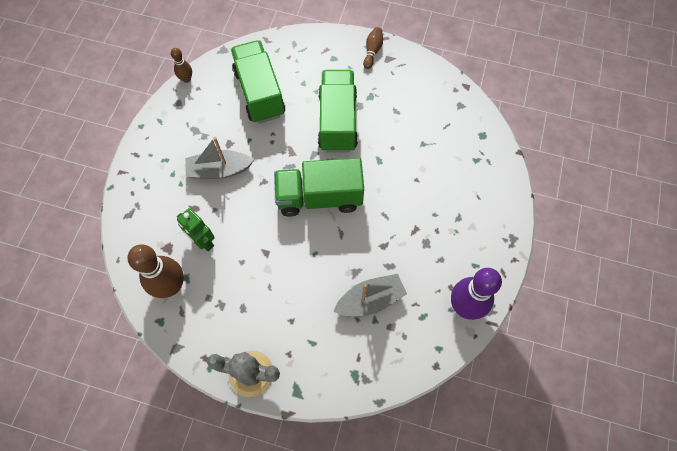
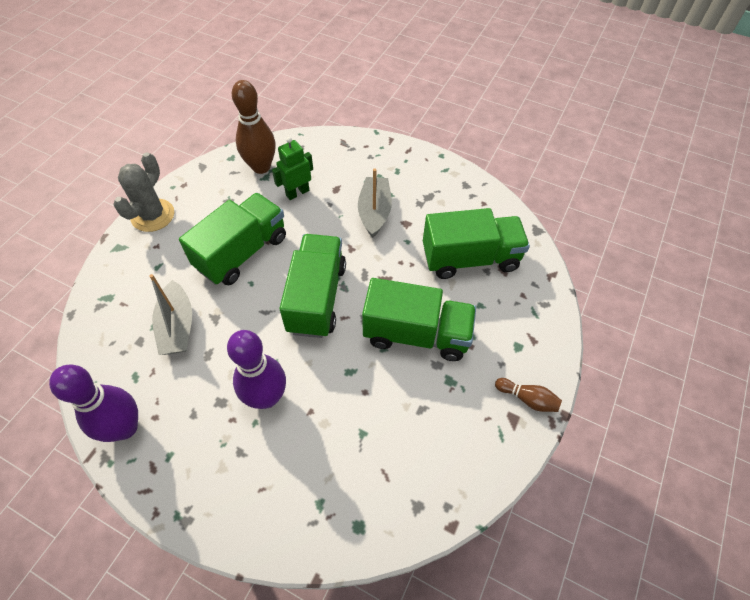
camera: 100 degrees right, 10 degrees down
(186, 79) = (497, 194): brown bowling pin -> none
(283, 271) = (242, 252): none -> green truck
(413, 212) = (266, 397): none -> purple bowling pin

